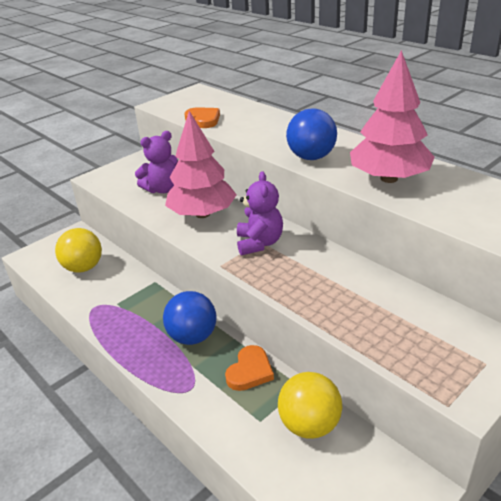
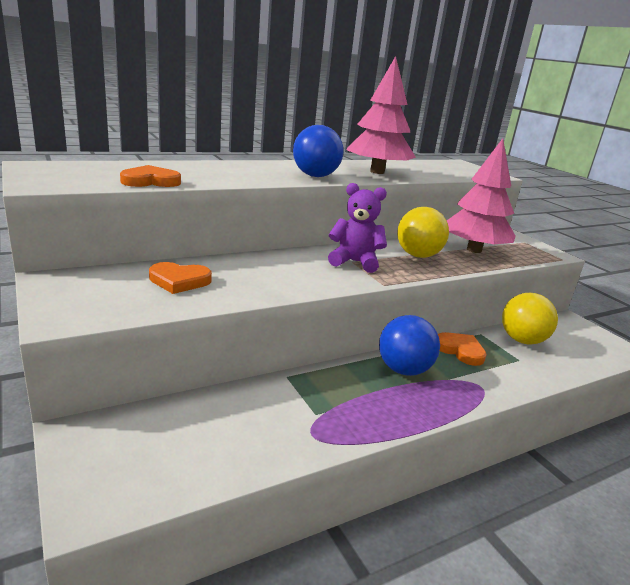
camera: 80 degrees left, 10 degrees down
(84, 267) = (201, 434): yellow ball -> yellow ball (418, 255)
(162, 189) = (179, 281): purple teddy bear -> orange heart
(202, 214) = (272, 272): pink tree -> pink tree (474, 250)

